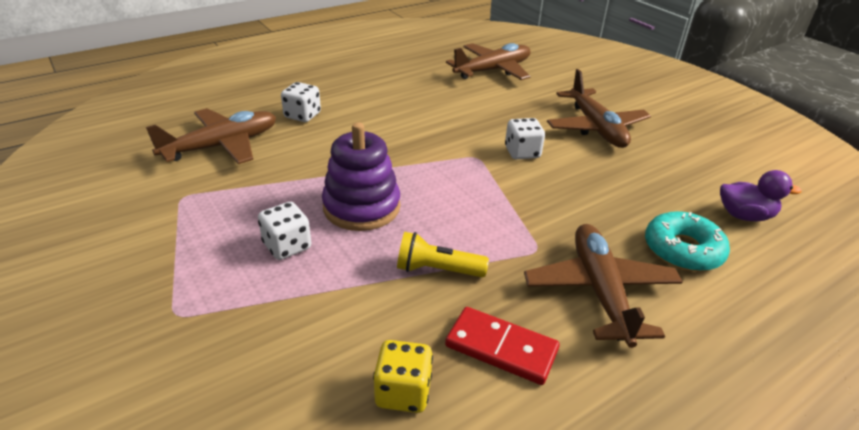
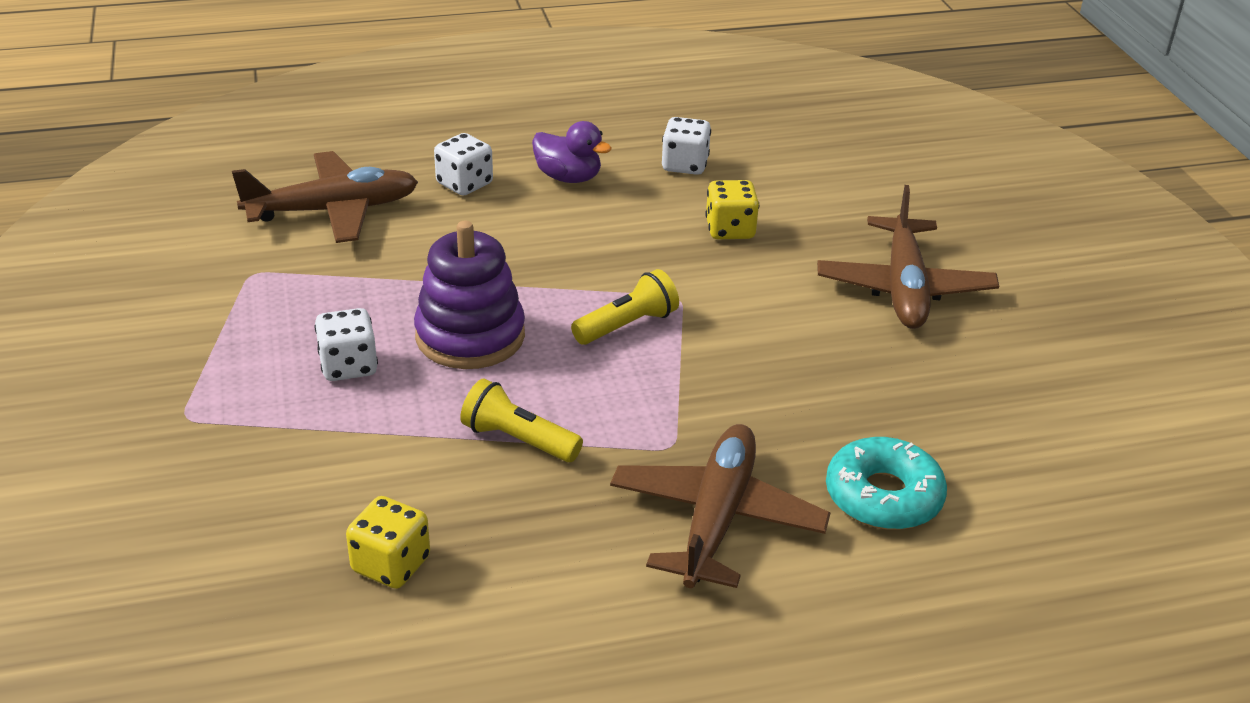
camera: 20 degrees right, 0 degrees up
(458, 179) = (627, 325): none -> yellow flashlight
(479, 114) = (730, 230): none -> yellow dice
(493, 70) = (807, 157): brown plane -> none
(501, 348) = (536, 550): red domino -> none
(522, 152) = (752, 304): white dice -> white dice (684, 165)
(744, 215) = (1028, 472): purple duck -> purple duck (568, 177)

